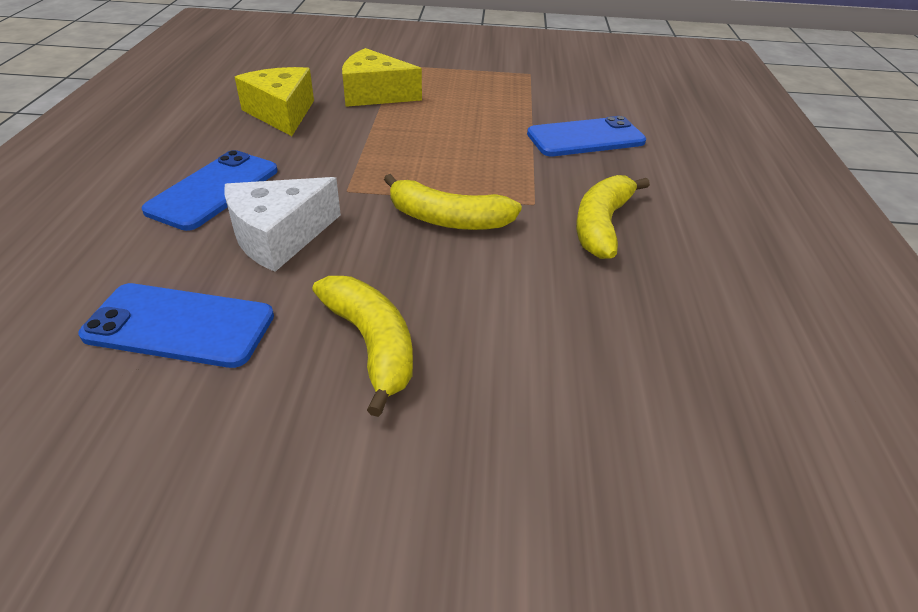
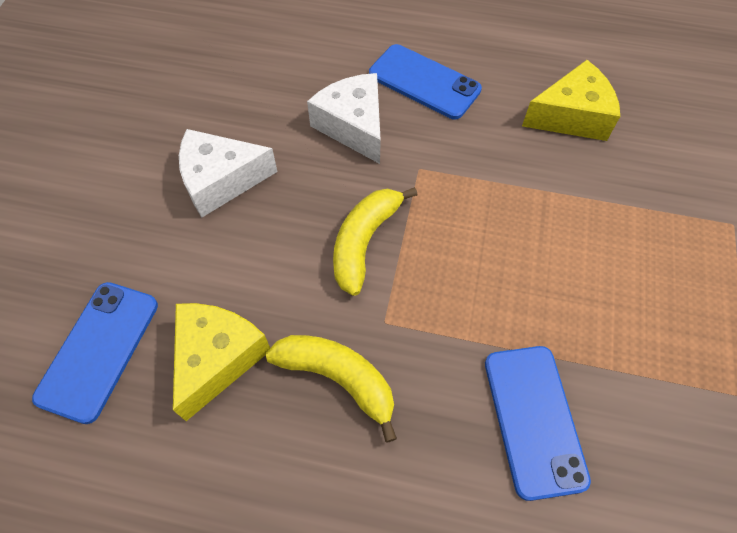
camera: 100 degrees right, 20 degrees up
(180, 325) = (264, 84): blue phone -> blue phone (99, 350)
(371, 344) = (221, 180): yellow banana -> white cheese
(375, 94) = (632, 196): yellow cheese -> yellow cheese (217, 358)

